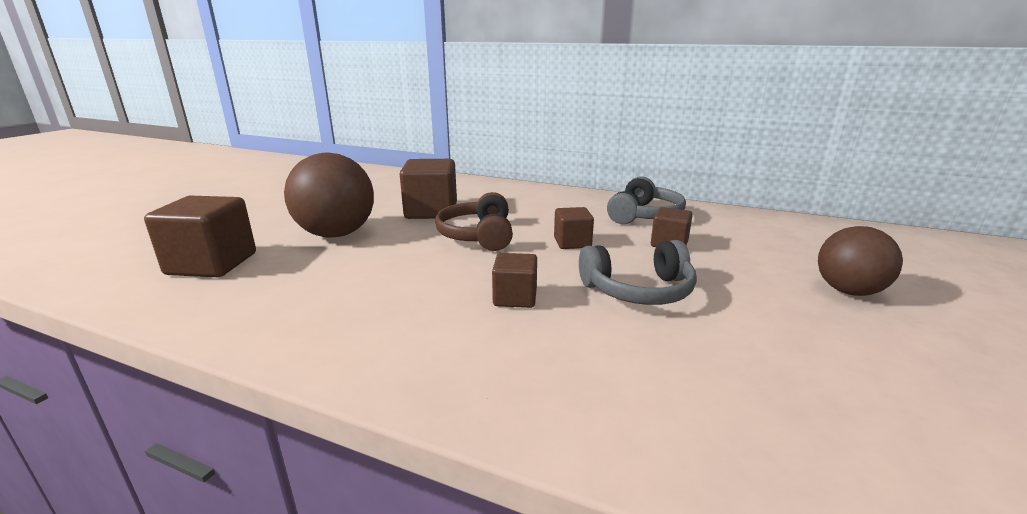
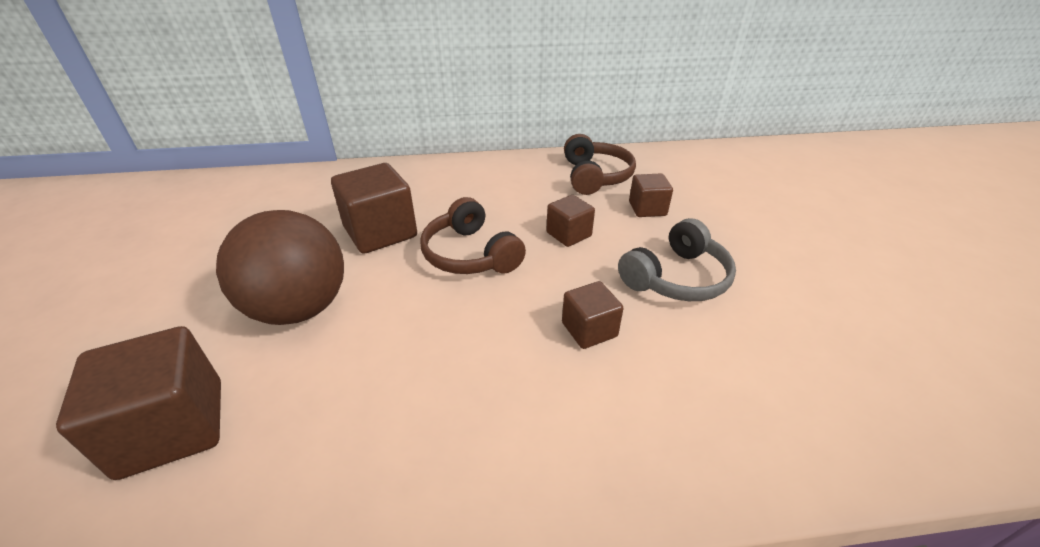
camera: 30 degrees left, 15 degrees up
(644, 215) = (595, 176): grey headphones -> brown headphones
(848, 291) = (805, 222): brown ball -> none

